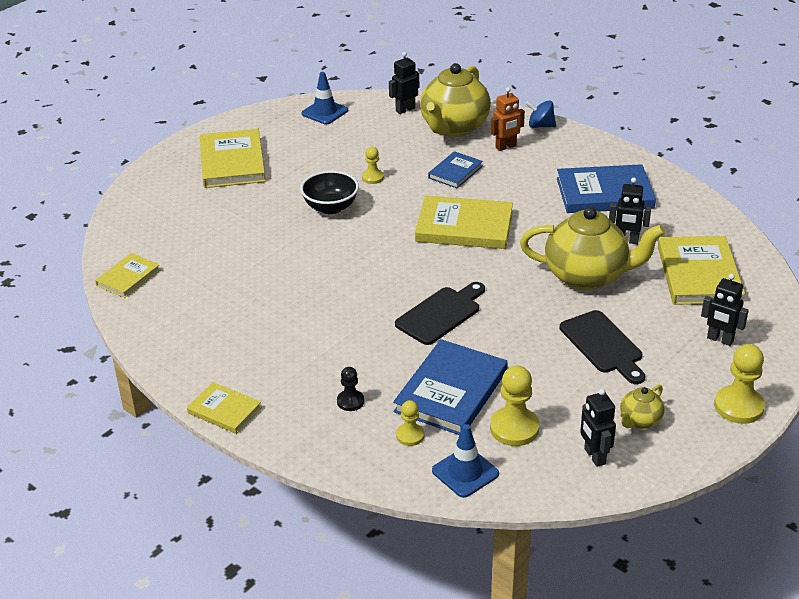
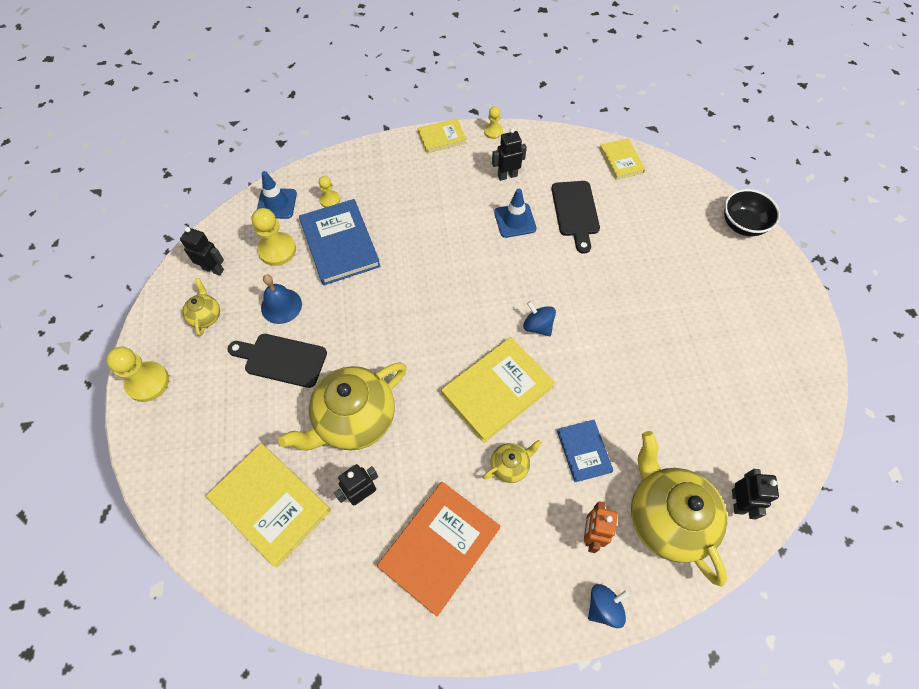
camera: 130 degrees right, 25 degrees up
(232, 162) = (738, 300): yellow book -> none
(324, 112) = (783, 426): blue traffic cone -> blue traffic cone (515, 220)
(330, 207) = (608, 320): black bowl -> black bowl (742, 224)
(350, 401) = (386, 193): black pawn -> none
(372, 177) = (629, 381): yellow pawn -> yellow pawn (493, 131)
(381, 236) = (537, 326): none -> blue spinning top
(441, 314) = (413, 293): black cutting board -> black cutting board (575, 212)
(511, 194) = (510, 466): none -> yellow teapot
(561, 381) = (281, 306): none -> blue bell
(604, 193) = (439, 547): blue book -> orange book
(720, 340) = (202, 438): black robot -> black robot (507, 175)

